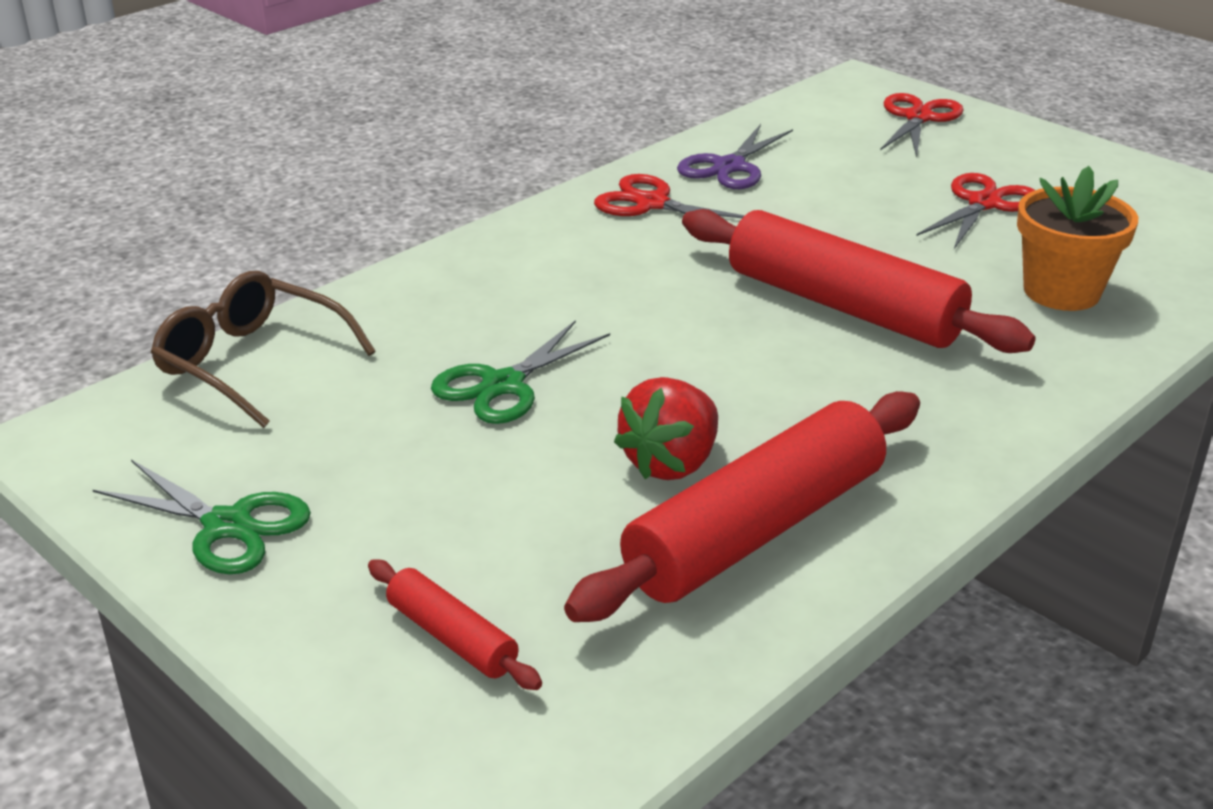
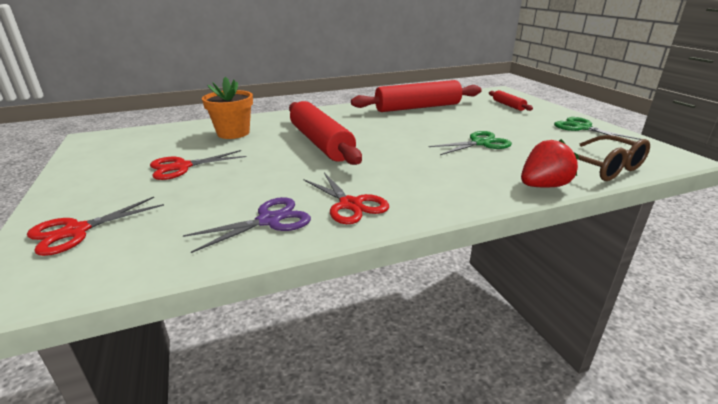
camera: 155 degrees left, 5 degrees down
(671, 463) = (431, 119): red strawberry -> red strawberry (543, 186)

